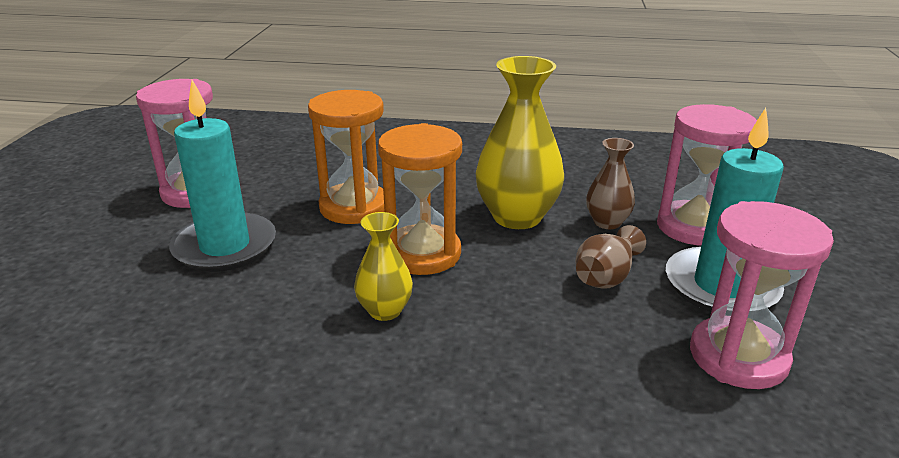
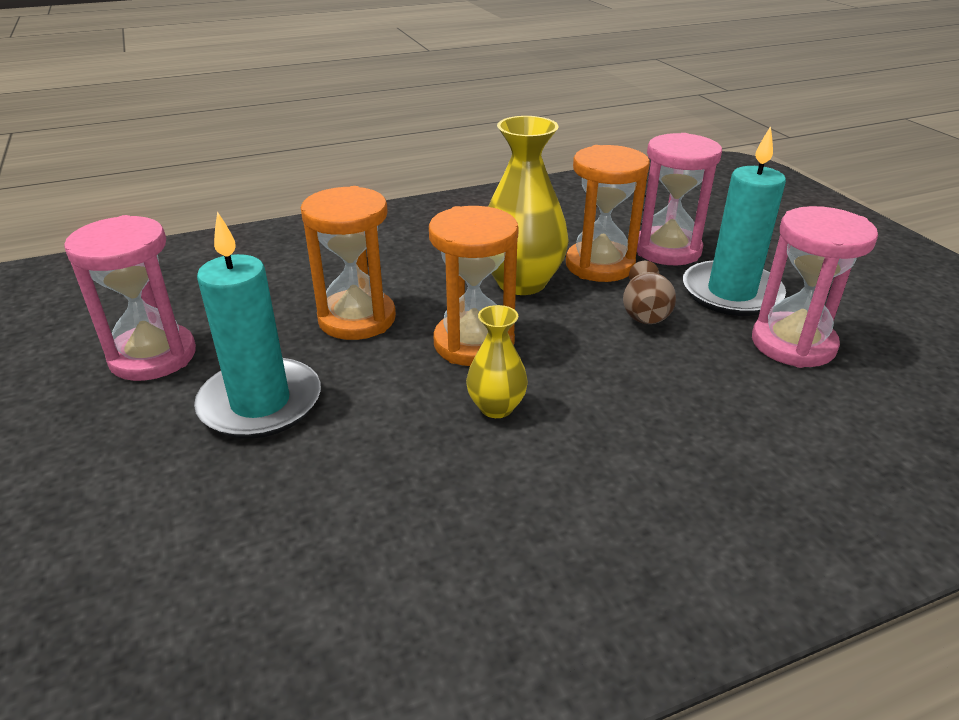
camera: 30 degrees left, 5 degrees up
(607, 222) = (599, 265): brown vase -> orange hourglass

